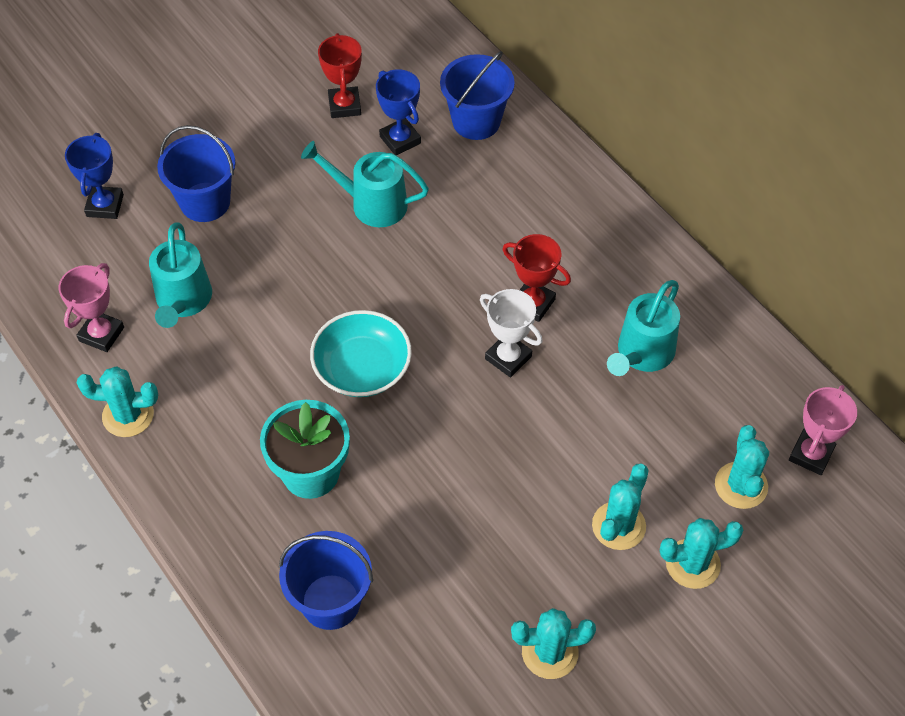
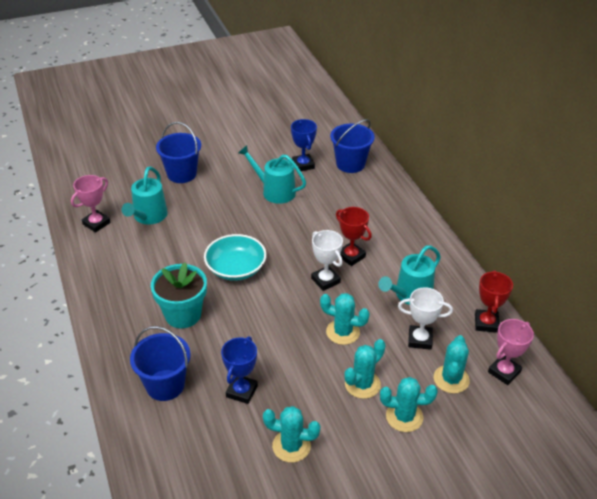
camera: 15 degrees right, 15 degrees down
(105, 205) = (127, 166): blue trophy -> blue trophy (241, 391)
(128, 415) = (92, 264): turquoise cactus -> turquoise cactus (343, 332)
(344, 105) = (278, 144): red trophy -> red trophy (486, 323)
(678, 429) = (420, 340): none -> white trophy

